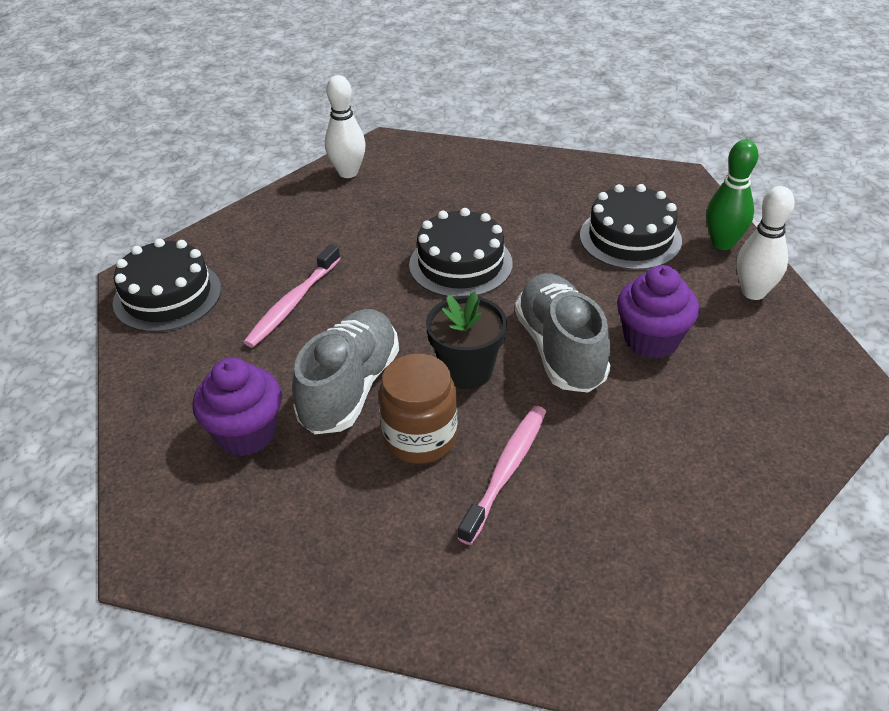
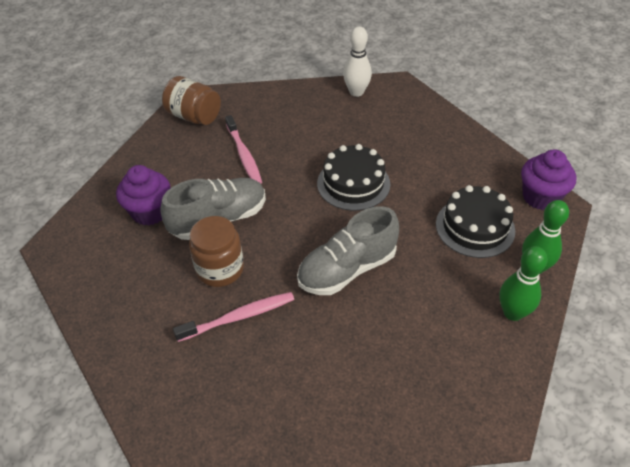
camera: 40 degrees right, 5 degrees up
(167, 296) = (194, 116): black cake -> brown jar
(292, 303) = (244, 155): pink toothbrush -> pink toothbrush turned 90 degrees counterclockwise
(466, 370) = (284, 248): black flower pot -> none
(560, 349) = (347, 269): grey shoe -> grey shoe turned 150 degrees counterclockwise
(651, 340) = (407, 299): purple cupcake -> purple cupcake (540, 197)
(753, 292) = (512, 313): white bowling pin -> green bowling pin

